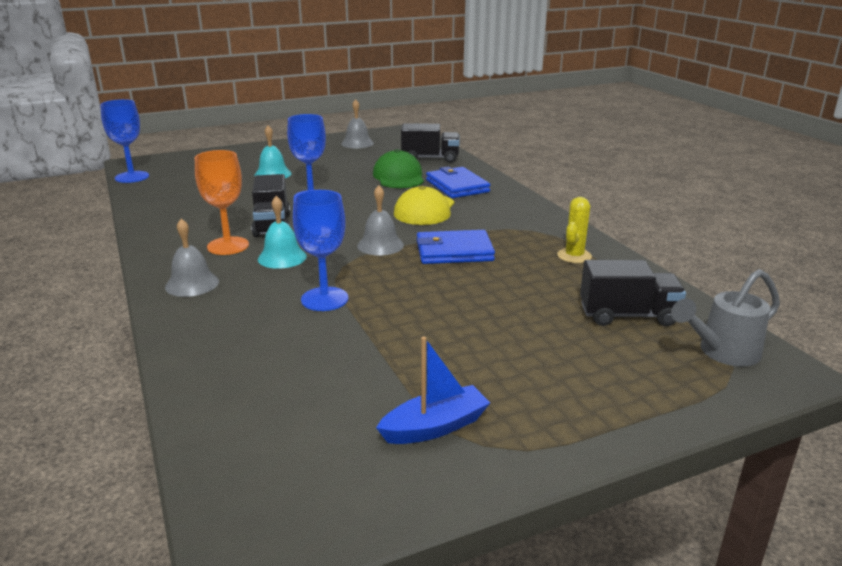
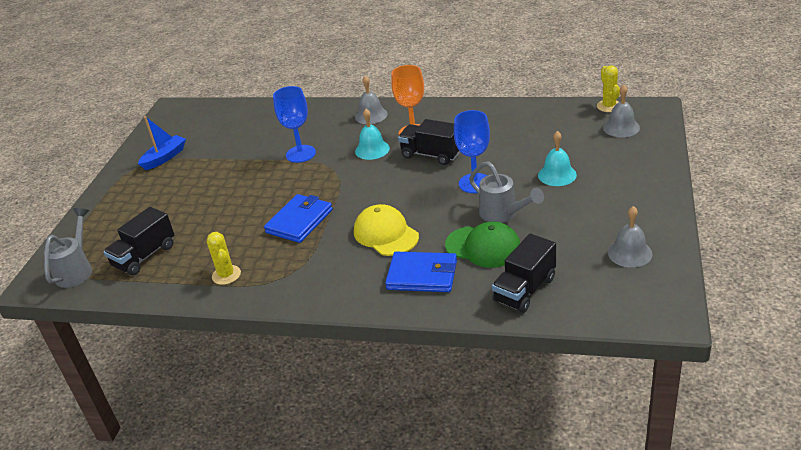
camera: 130 degrees right, 10 degrees up
(132, 177) = (609, 106): blue goblet -> yellow cactus
(349, 179) = (503, 214): none -> grey watering can
(380, 245) = (346, 192): grey bell -> grey bell (621, 127)
(435, 427) = (164, 158): blue boat -> blue boat turned 150 degrees counterclockwise

